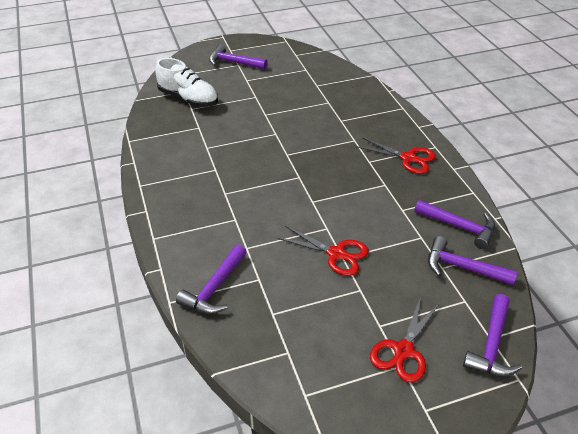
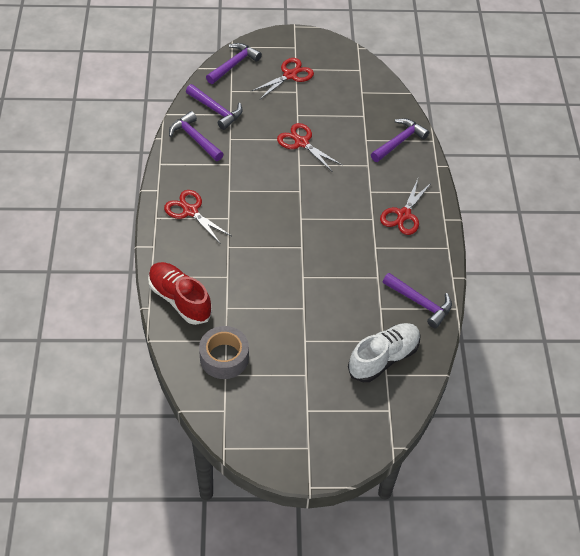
camera: 165 degrees left, 10 degrees up
(188, 99) = (383, 358): white shoe -> white shoe turned 90 degrees clockwise
(192, 204) = (403, 215): none -> red scissors
(233, 62) = (312, 416): purple hammer -> purple hammer (420, 303)
(312, 77) = (224, 357): none -> grey tape
(368, 99) = (180, 299): none -> red shoe

